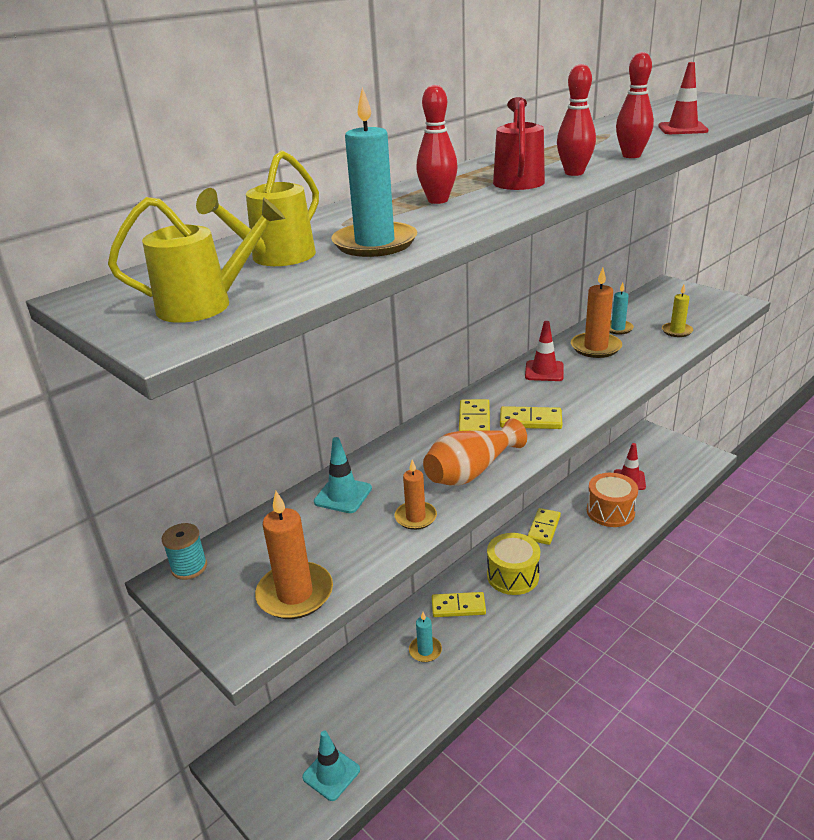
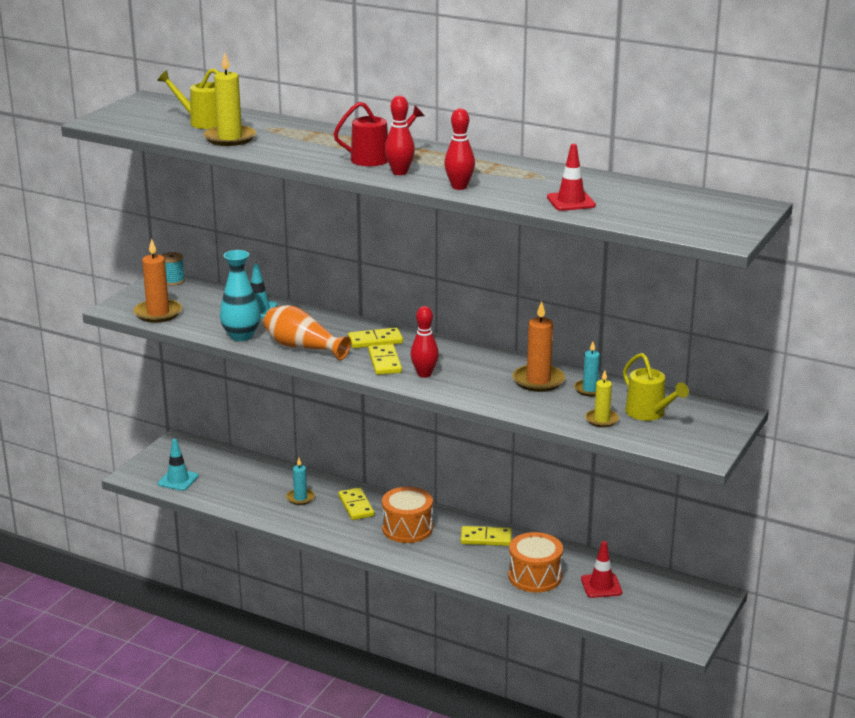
camera: 70 degrees right, 5 degrees down
(206, 305) = (136, 120): yellow watering can -> yellow watering can (649, 414)
(375, 243) = (230, 138): turquoise candle -> yellow candle
(415, 517) = (241, 336): orange candle -> turquoise vase
(438, 200) = (319, 143): red bowling pin -> red bowling pin (424, 374)
(512, 576) = (407, 528): yellow drum -> orange drum
(544, 371) = (475, 361): red traffic cone -> none

